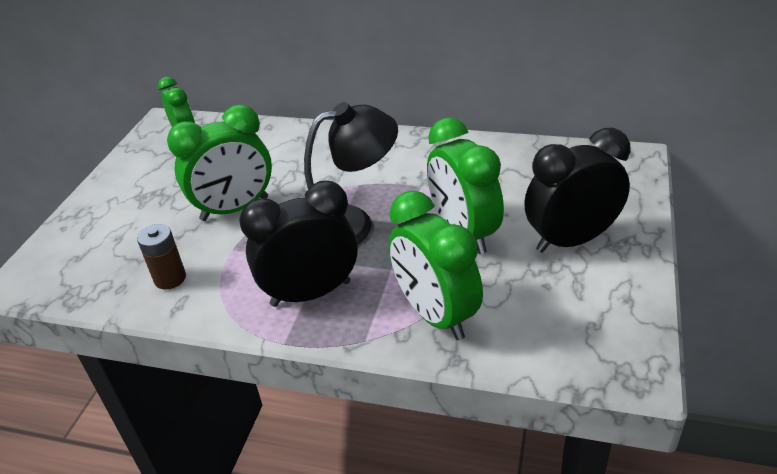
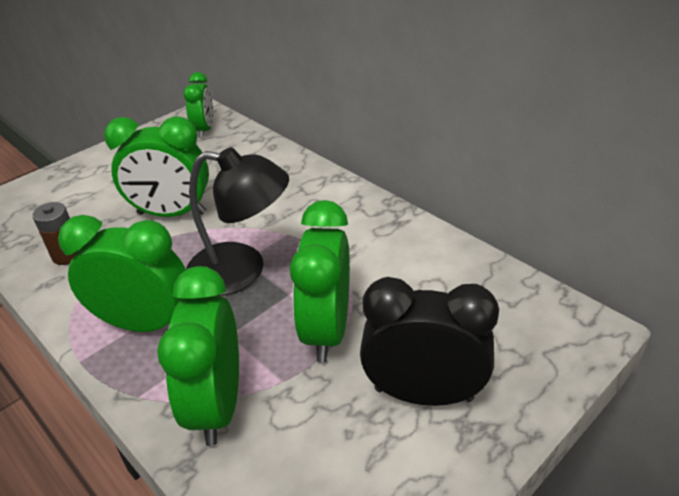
camera: 30 degrees right, 0 degrees up
(311, 293) = (145, 324): black clock -> green clock

